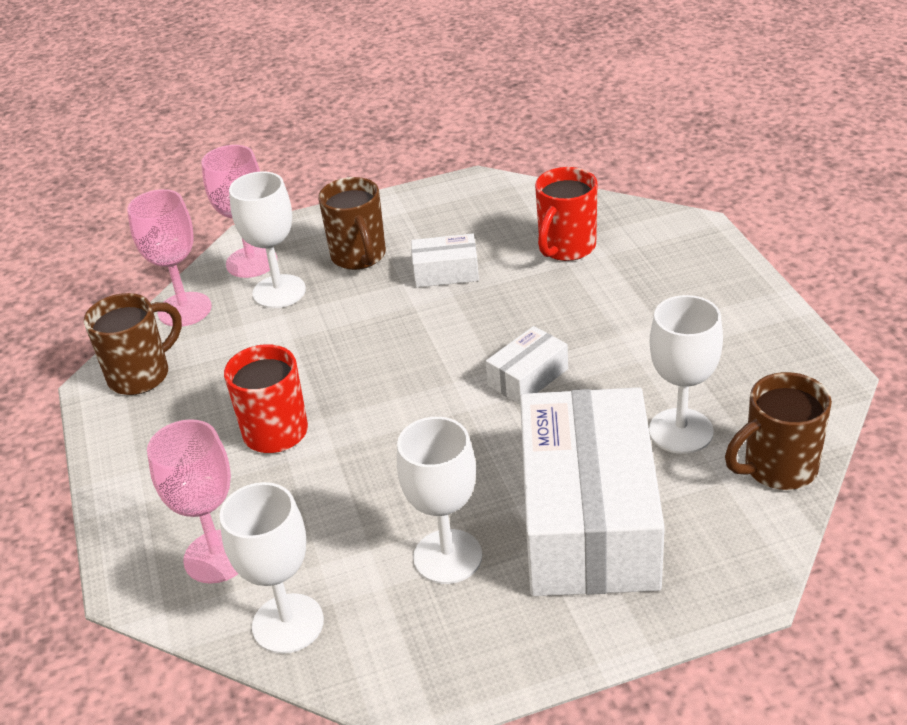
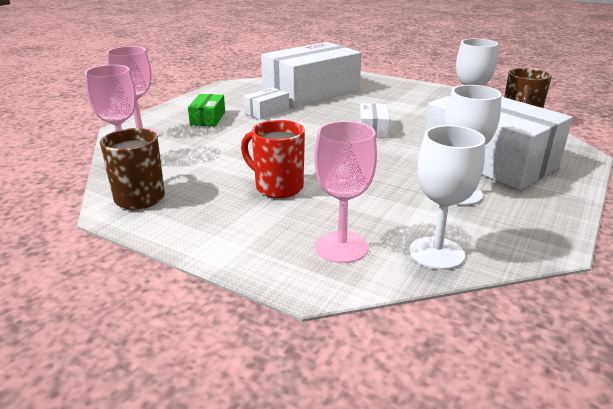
camera: 45 degrees left, 10 degrees down
(279, 291) = (180, 141): white goblet -> none
(359, 257) = (208, 118): brown mug -> green box
(566, 248) = (311, 92): red mug -> white box

